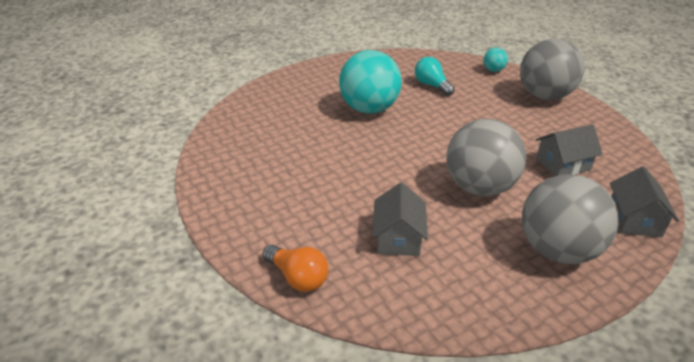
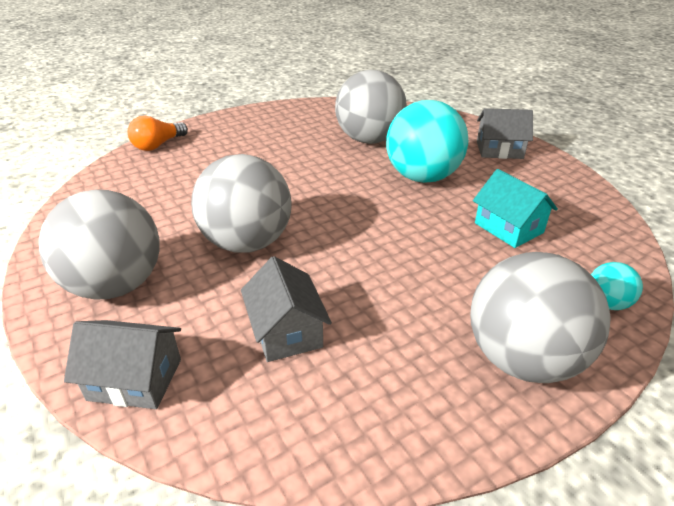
camera: 90 degrees right, 0 degrees up
(301, 130) = (369, 140): none -> grey ball
(398, 238) = (183, 187): grey house -> grey house (499, 150)
(432, 85) = (508, 228): turquoise light bulb -> turquoise house

